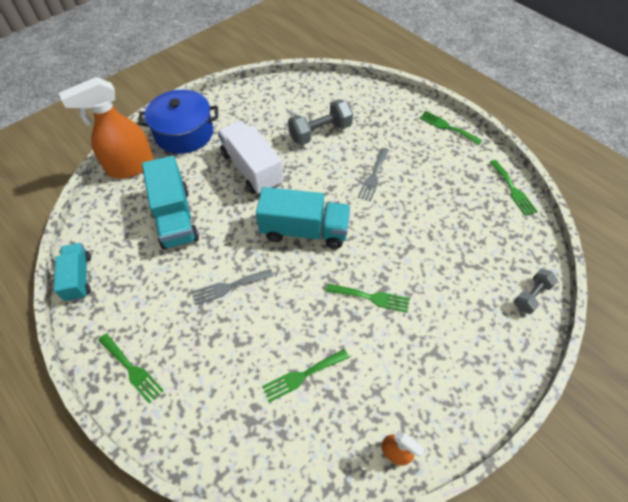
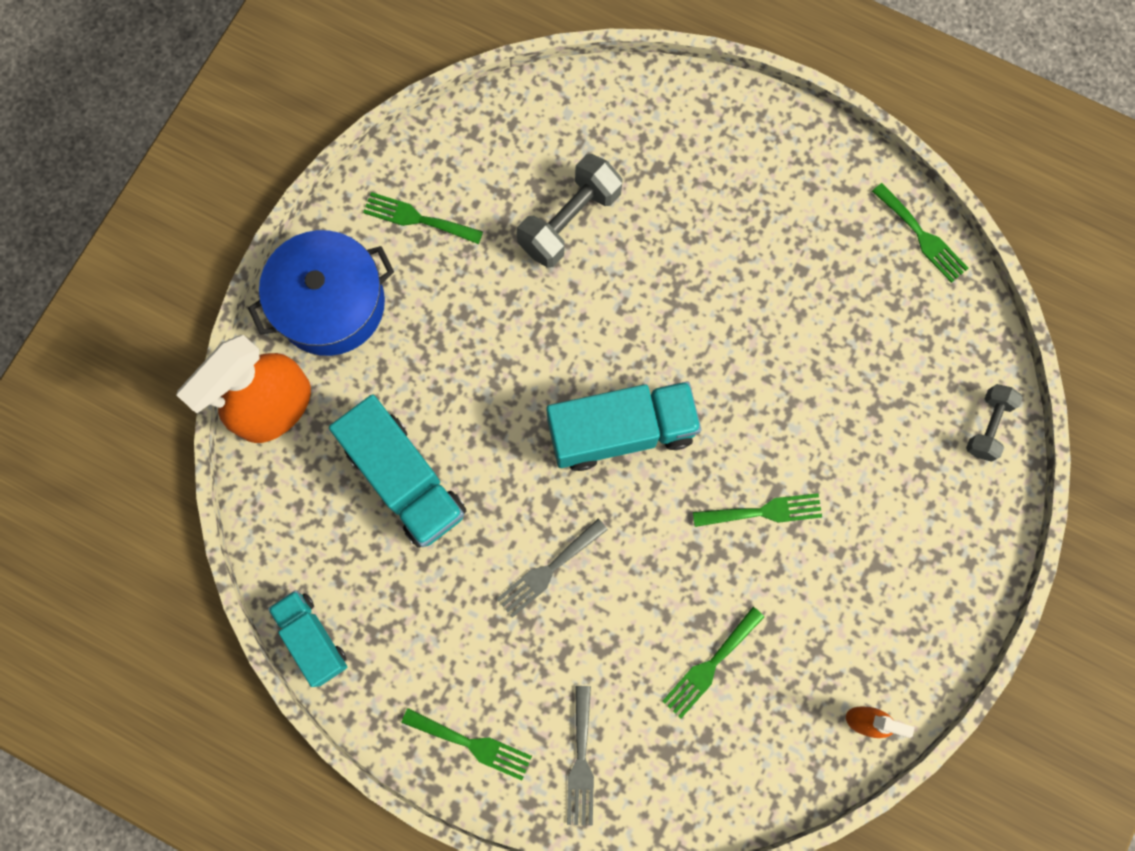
camera: 20 degrees left, 20 degrees up
(252, 169) = (485, 341): white truck -> none
(373, 176) = (693, 286): grey fork -> grey fork (581, 762)
(447, 127) = (783, 134): green fork -> green fork (417, 218)

